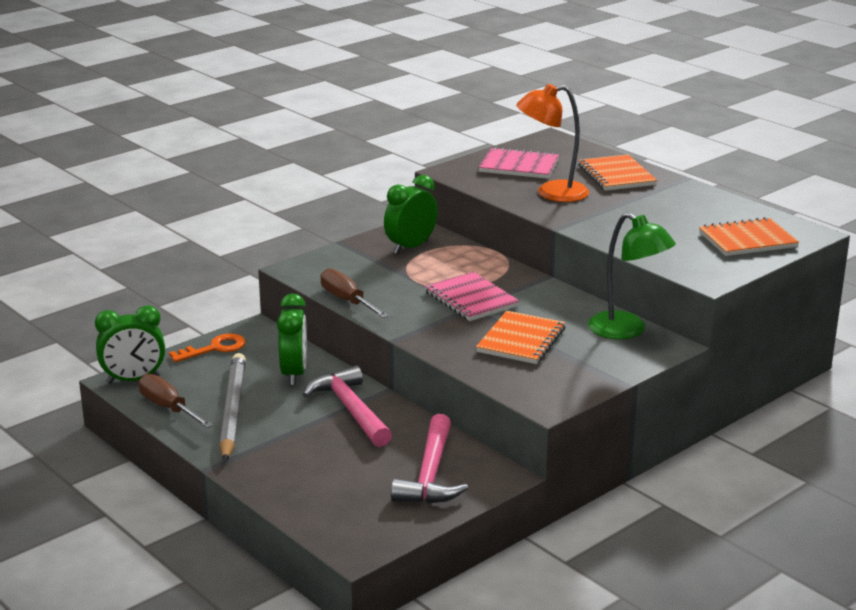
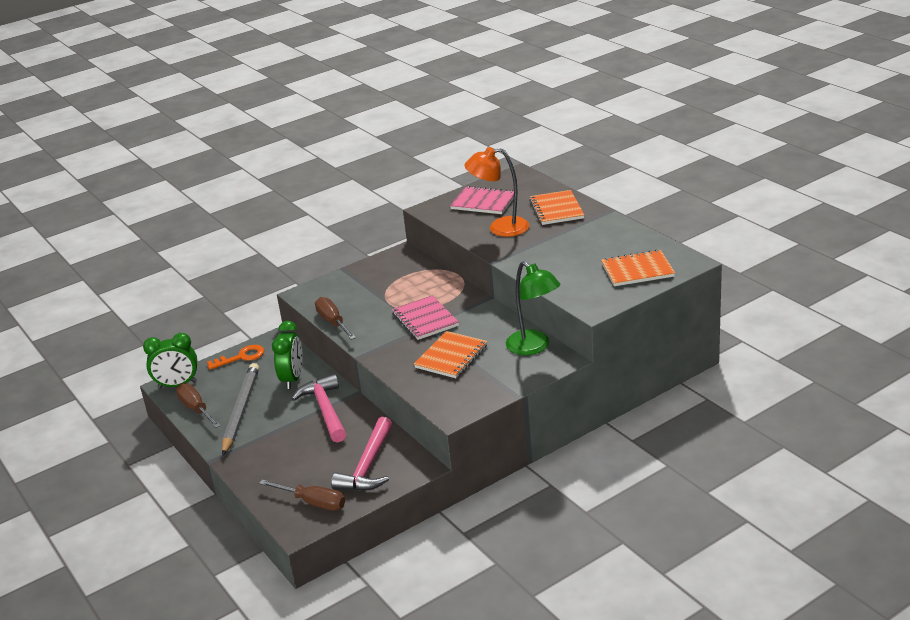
camera: 10 degrees right, 5 degrees up
(367, 518) = (313, 502): none -> brown screwdriver
(411, 247) = (394, 272): green clock -> none

